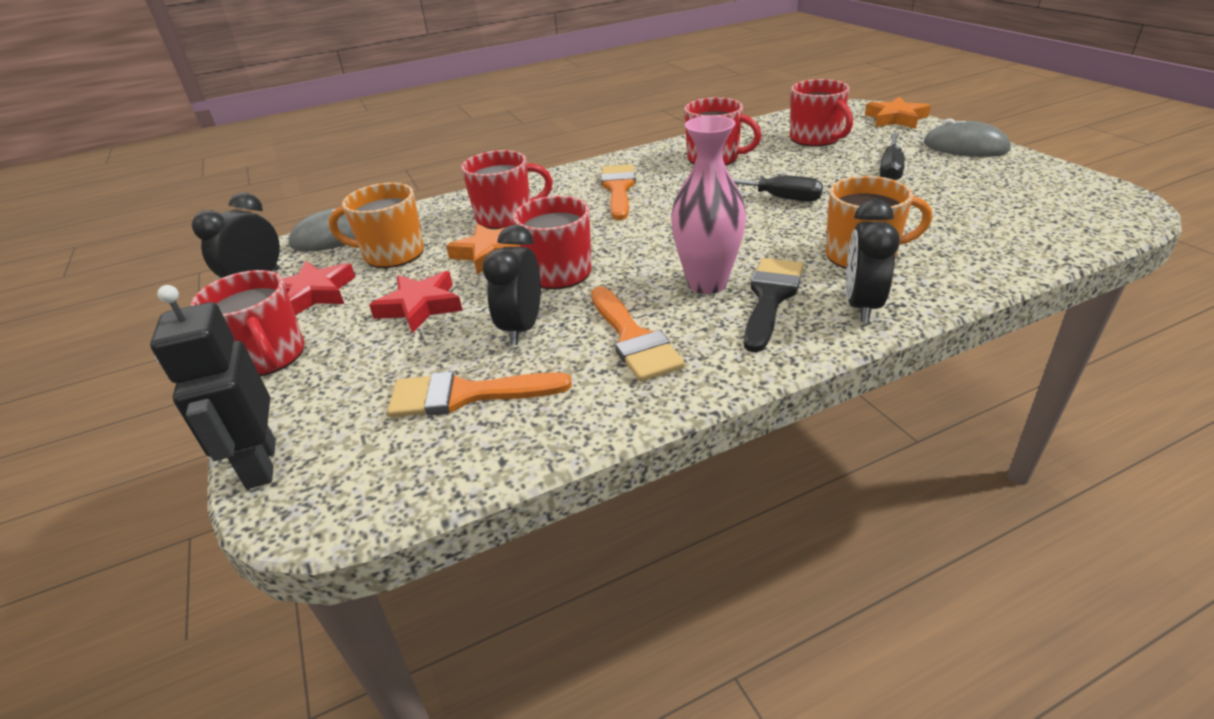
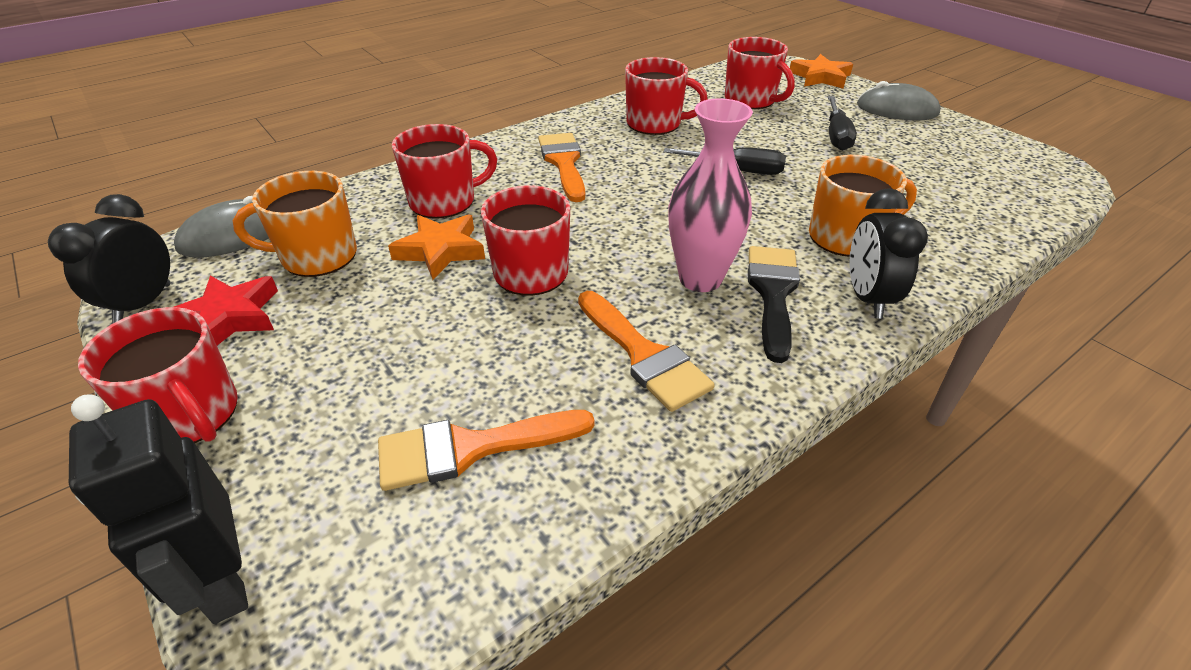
camera: 15 degrees left, 5 degrees up
(420, 306) = (375, 328): red star -> none
(522, 328) = (510, 350): black clock -> none

